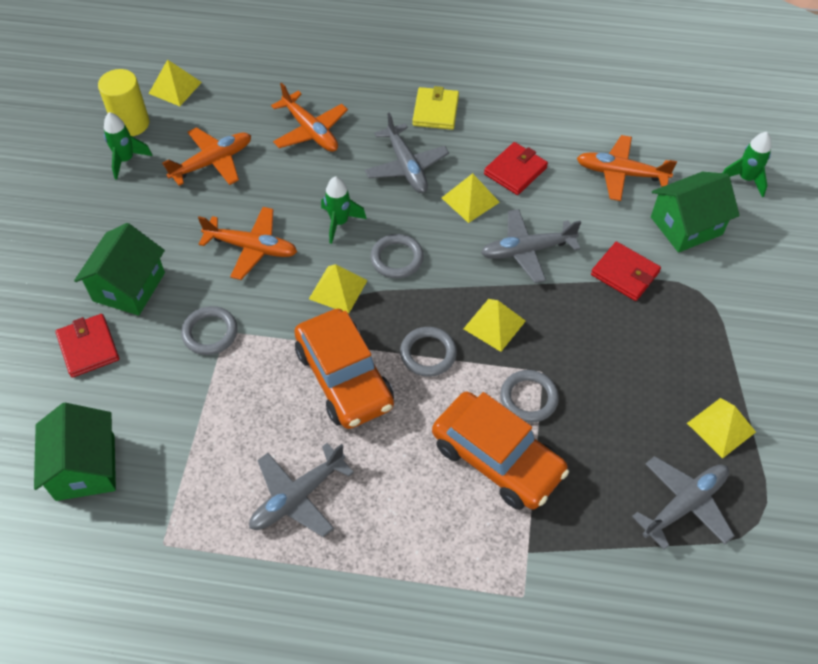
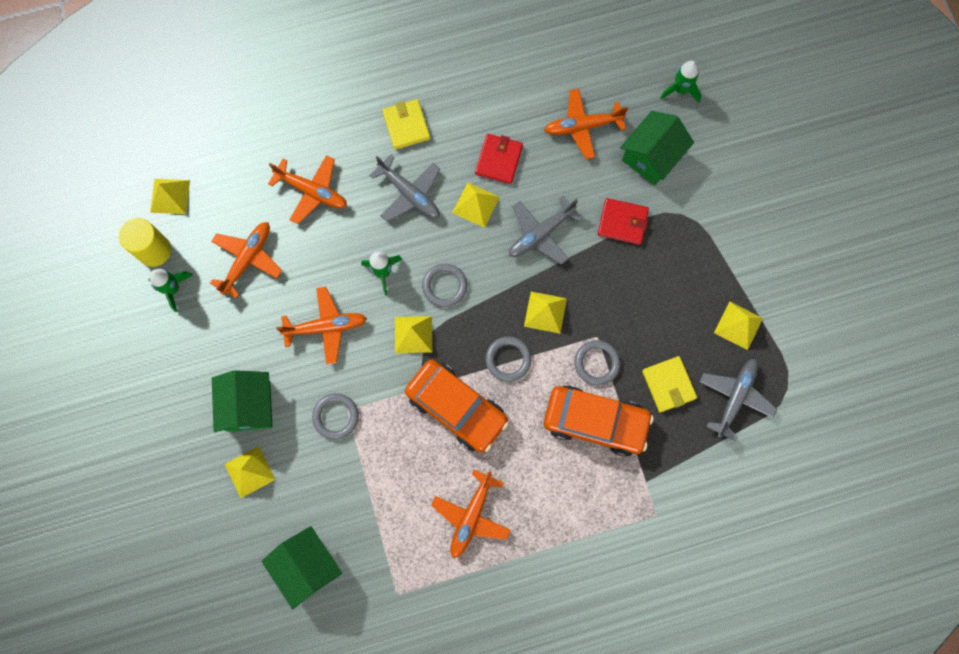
camera: 25 degrees left, 20 degrees up
(88, 347) = (249, 472): red wallet -> yellow pyramid
(298, 497) = (471, 516): grey plane -> orange plane
(606, 456) = (668, 384): none -> yellow wallet

